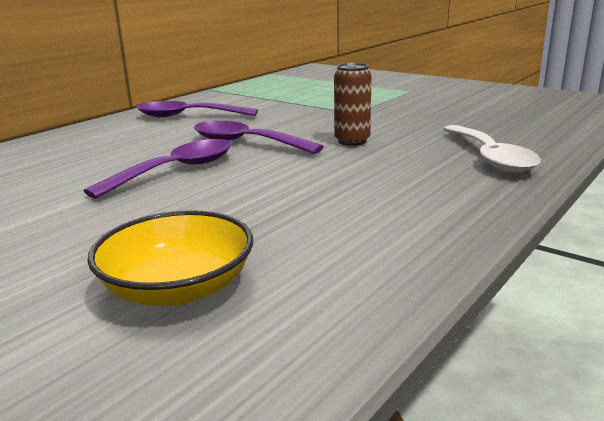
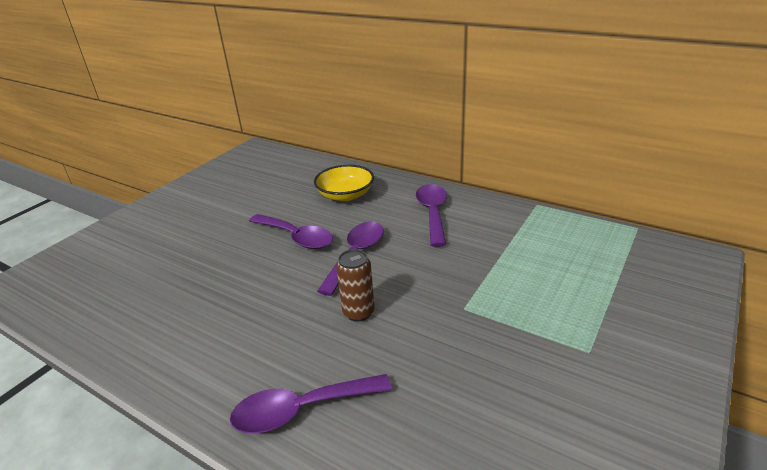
camera: 85 degrees right, 10 degrees up
(178, 288) = (137, 273): yellow bowl -> yellow bowl (345, 195)
(490, 157) = (301, 410): white spoon -> purple spoon

